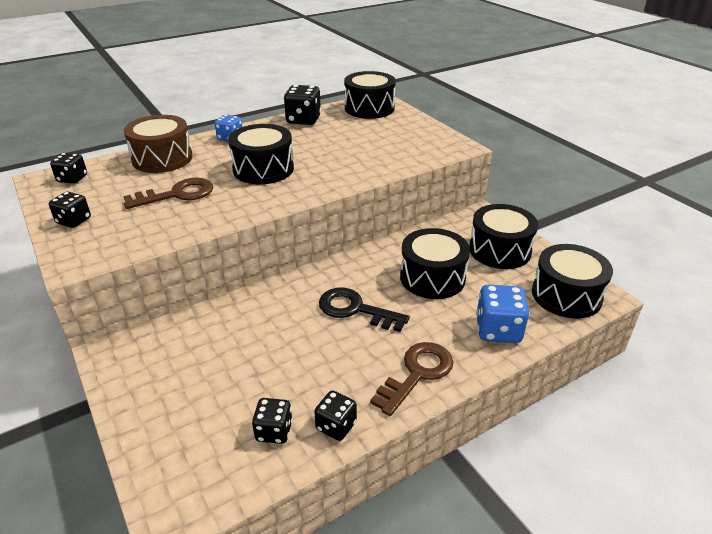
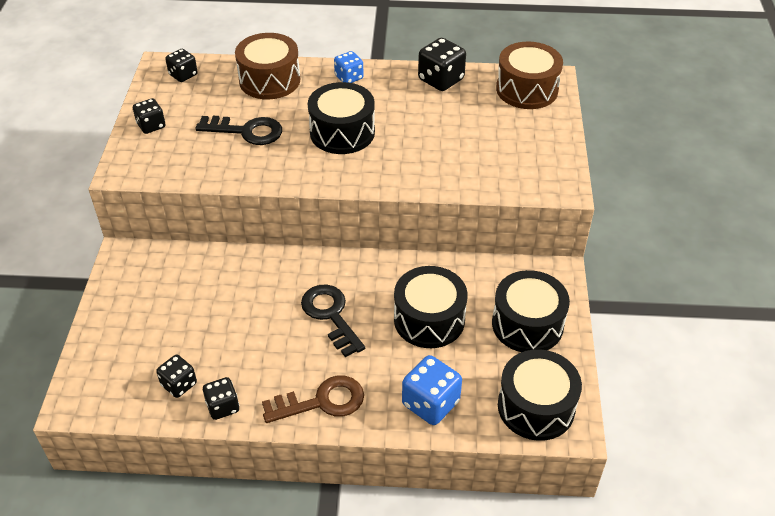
camera: 35 degrees right, 10 degrees up
(177, 194) = (246, 131): brown key -> black key
(369, 108) = (527, 89): black drum -> brown drum

